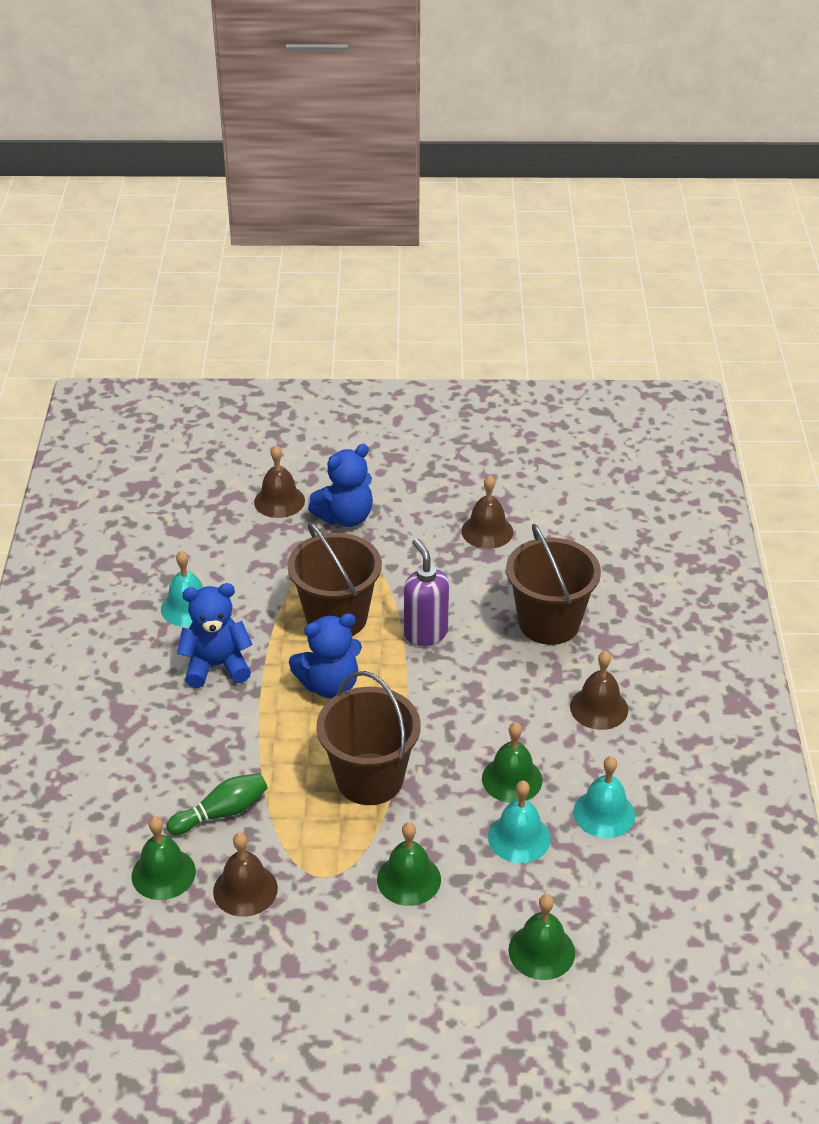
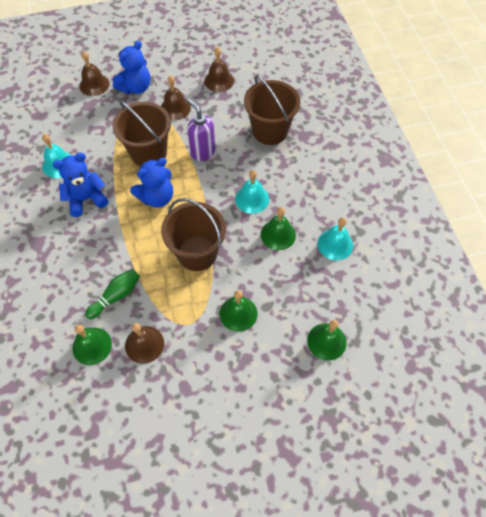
camera: 15 degrees left, 20 degrees up
(519, 837) = (293, 271): turquoise bell -> turquoise bell (252, 199)
(599, 708) = (312, 178): brown bell -> brown bell (175, 108)

